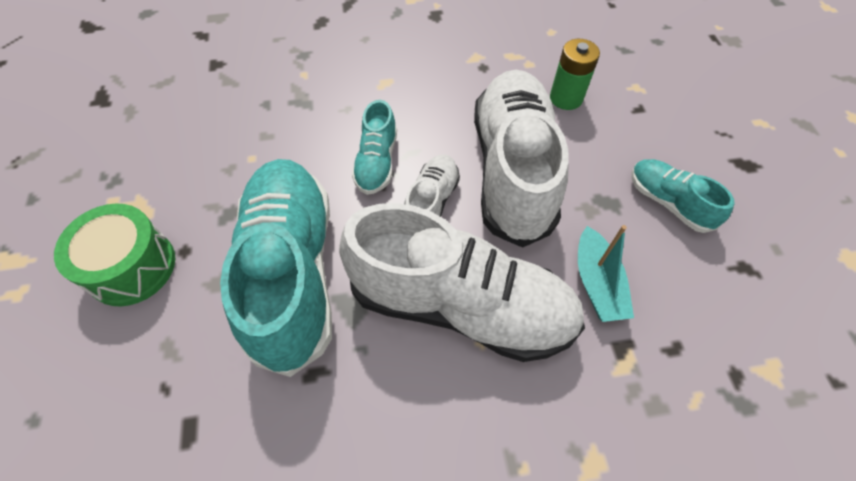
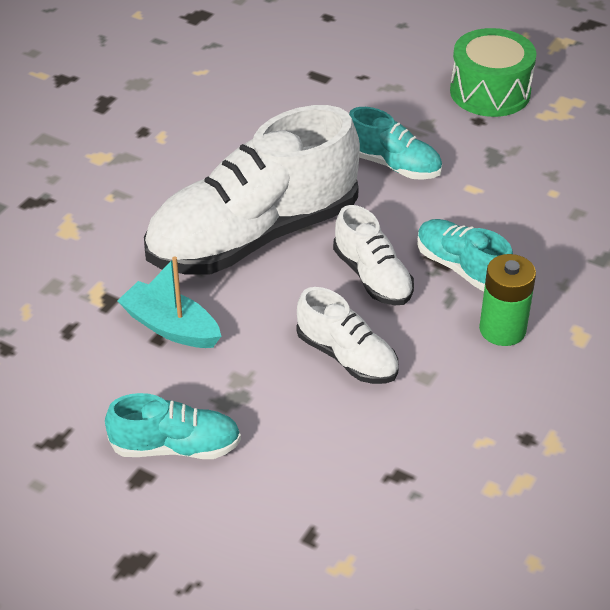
camera: 130 degrees right, 15 degrees down
(292, 271) = (392, 165): turquoise shoe -> turquoise shoe, size x0.48
(512, 170) = (347, 357): white shoe -> white shoe, size x0.48
(566, 98) = (398, 478): green battery -> green battery (502, 329)

